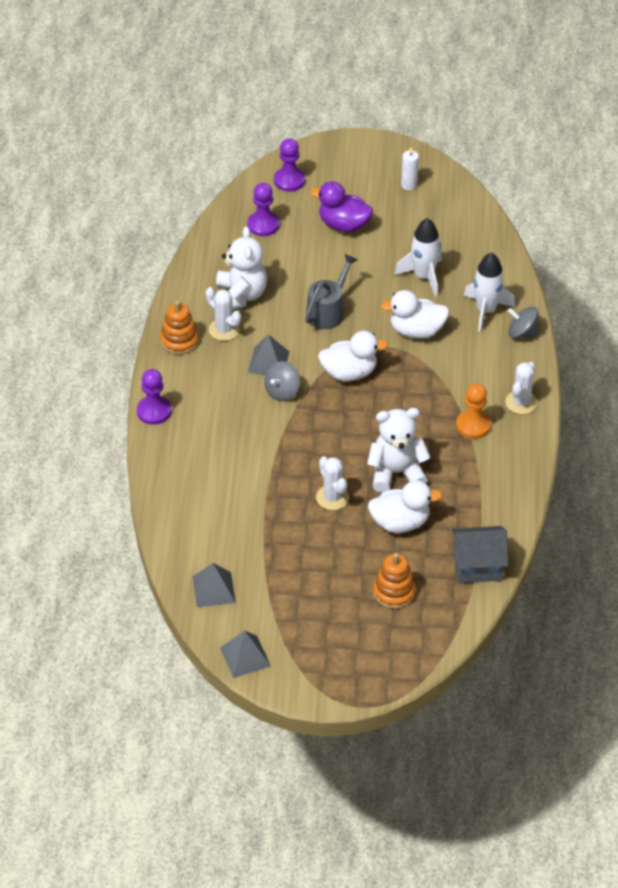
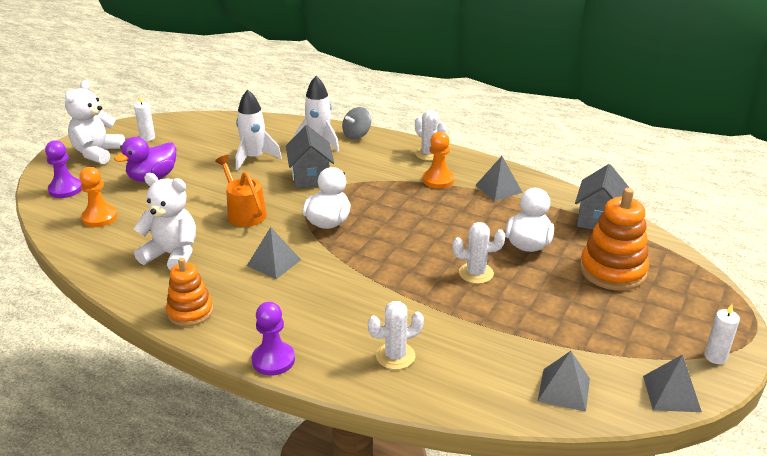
camera: 65 degrees left, 15 degrees down
(224, 330) = (205, 278): white cactus -> white cactus (395, 356)
(263, 225) = (99, 217): purple pawn -> orange pawn
(282, 391) = (319, 265): grey spinning top -> none
(307, 680) = (715, 357): none -> white candle
(328, 311) = (244, 212): grey watering can -> orange watering can
(394, 592) = (612, 270): orange stacking toy -> orange stacking toy, size x1.55
(396, 473) = (467, 230): white teddy bear -> white teddy bear (97, 153)
(416, 331) = (310, 177): white duck -> grey house
(487, 476) = (498, 188): none -> grey pyramid

